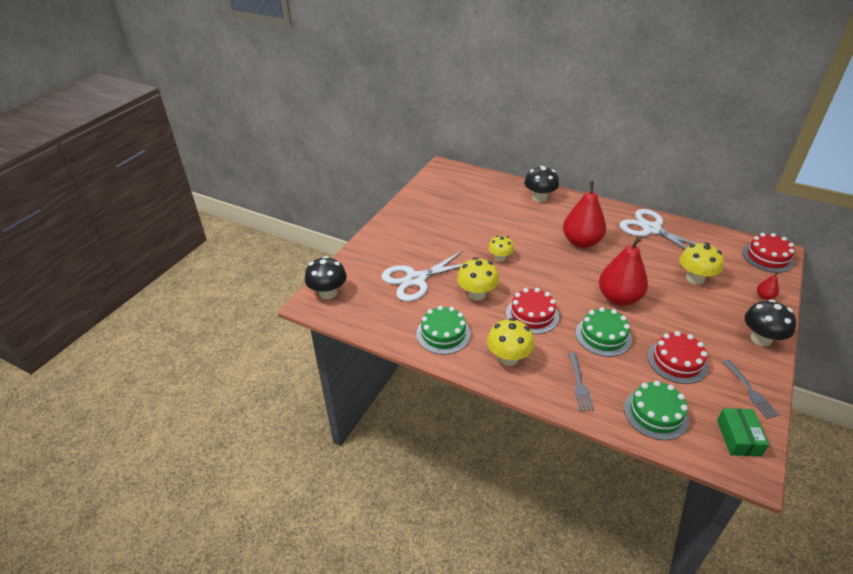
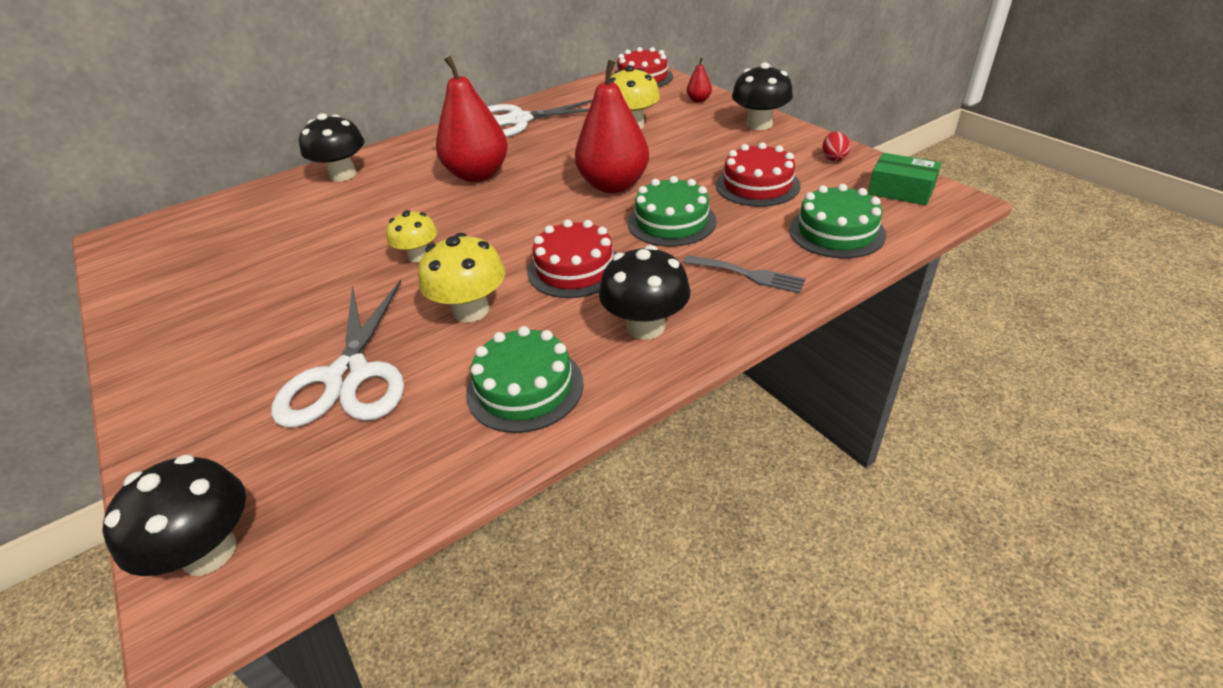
camera: 60 degrees left, 0 degrees up
(508, 358) = (645, 326): yellow mushroom -> black mushroom
(750, 391) = (833, 158): grey fork -> red egg

